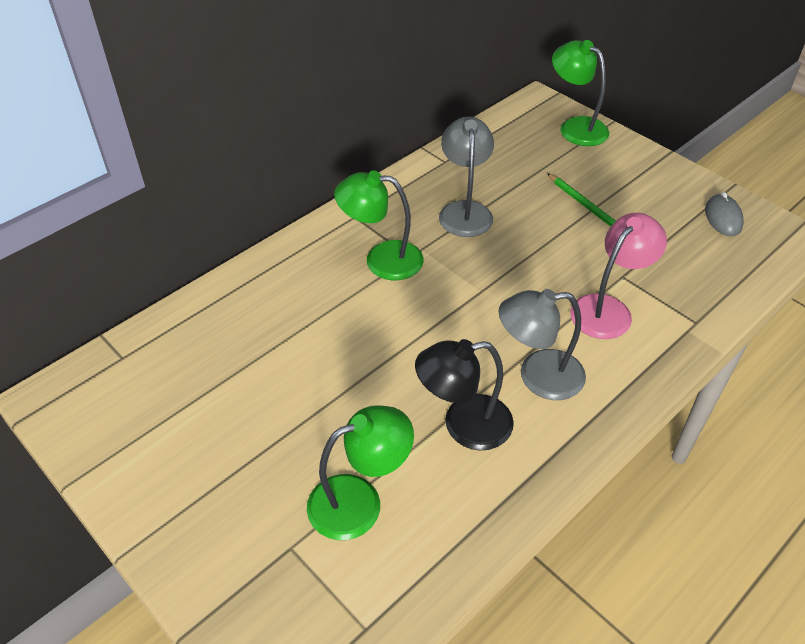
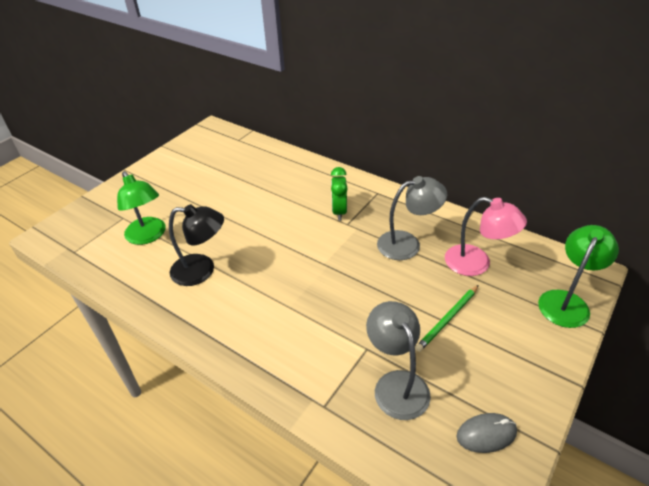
camera: 80 degrees right, 5 degrees down
(381, 259) = (339, 212): green lamp -> green clock
(464, 425) = (202, 270): black lamp -> black lamp turned 120 degrees clockwise
(538, 376) = (246, 303): grey lamp -> grey lamp (396, 384)
(608, 309) = (324, 340): pink lamp -> pink lamp (476, 264)

